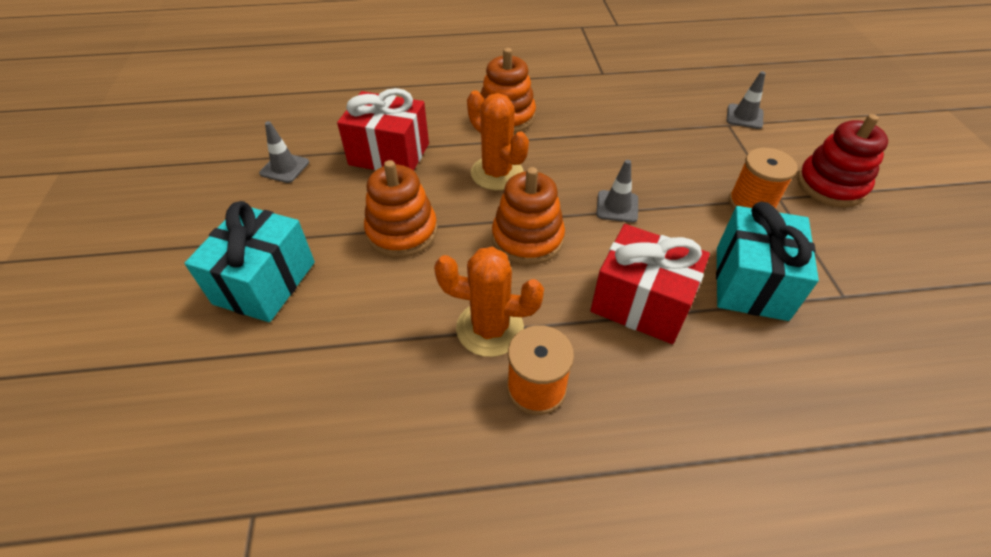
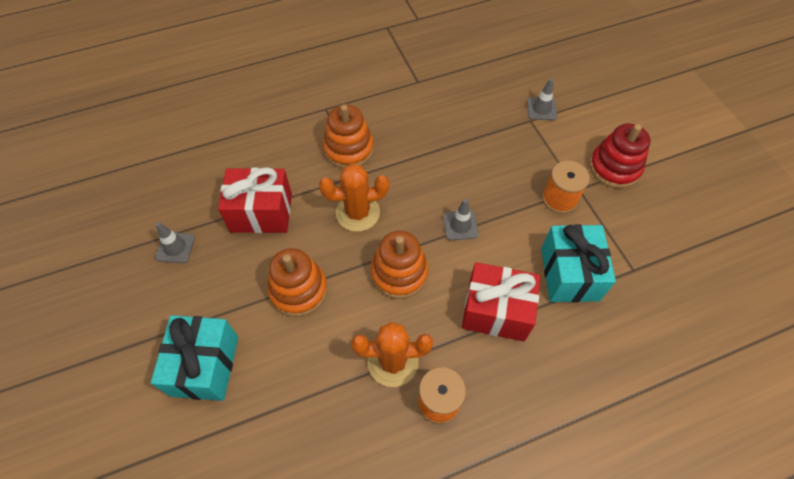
camera: 15 degrees left, 10 degrees up
(497, 173) = (358, 213): orange cactus -> orange cactus turned 45 degrees counterclockwise

